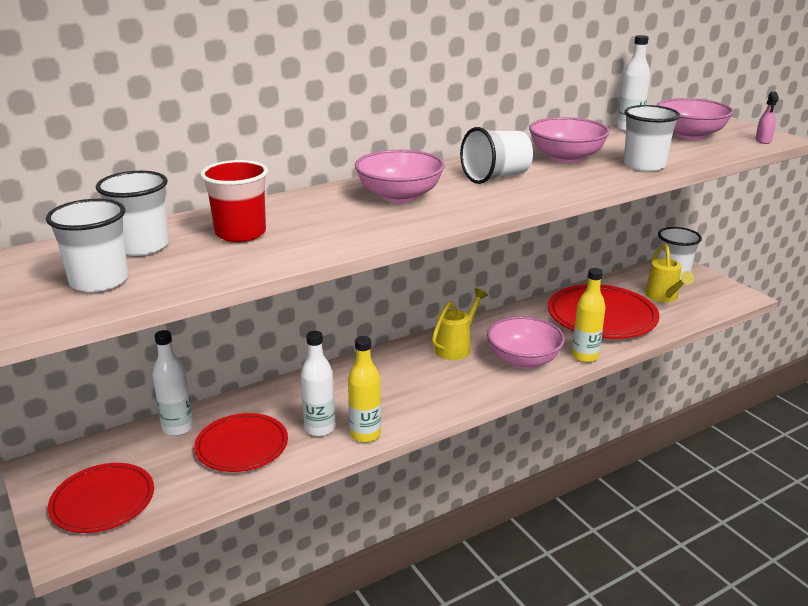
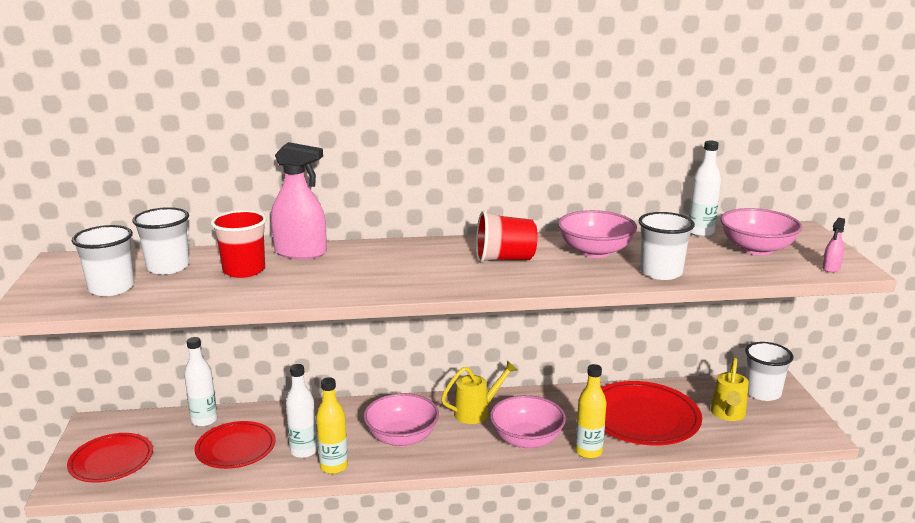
camera: 25 degrees right, 5 degrees down
(281, 205) = (300, 253): none -> pink spray bottle
(399, 196) = (400, 262): pink bowl -> pink bowl (402, 437)
(496, 177) = (504, 259): white cup -> red cup

